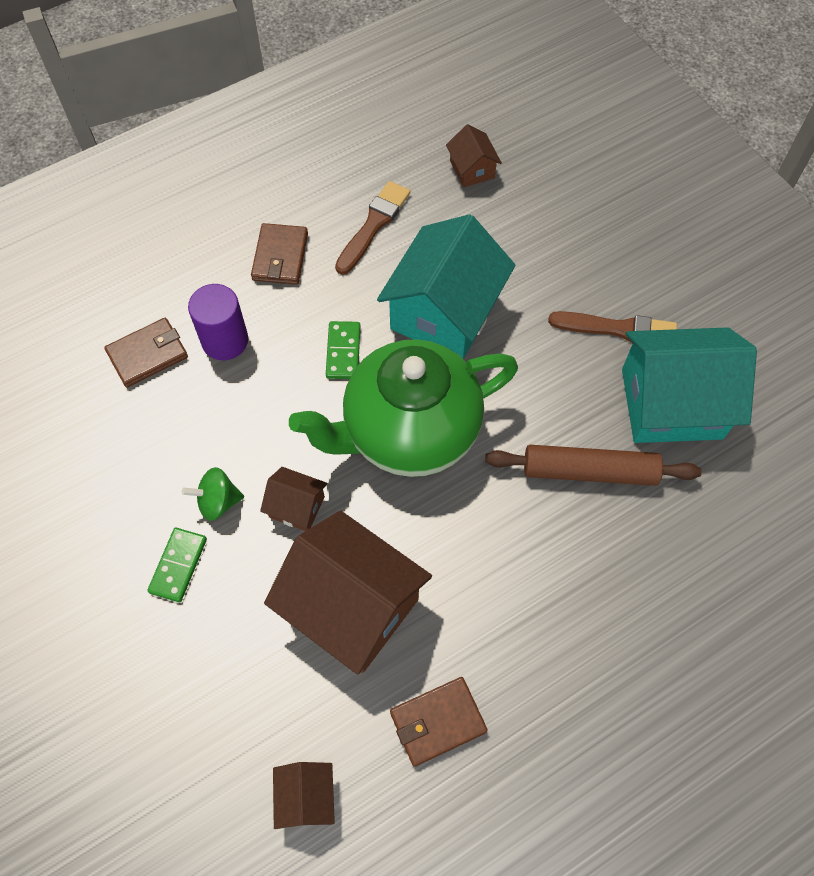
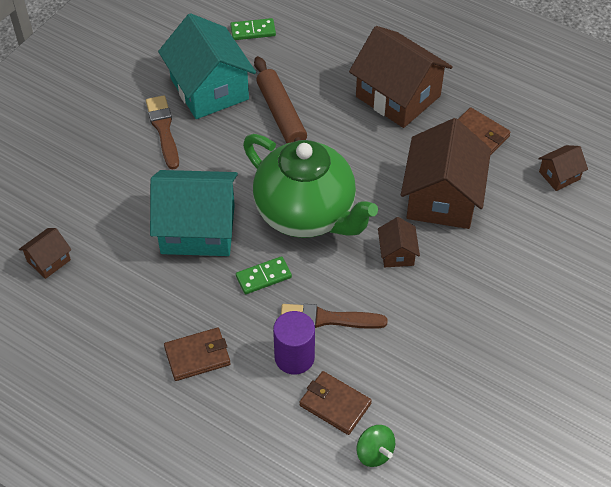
camera: 115 degrees left, 10 degrees down
(178, 565) = (477, 300): green domino -> green domino (253, 31)
(218, 502) = (421, 299): green spinning top -> green spinning top (374, 453)
(373, 225) = (136, 305): brown brush -> brown brush (327, 319)
(561, 642) = (398, 96): none -> brown house

